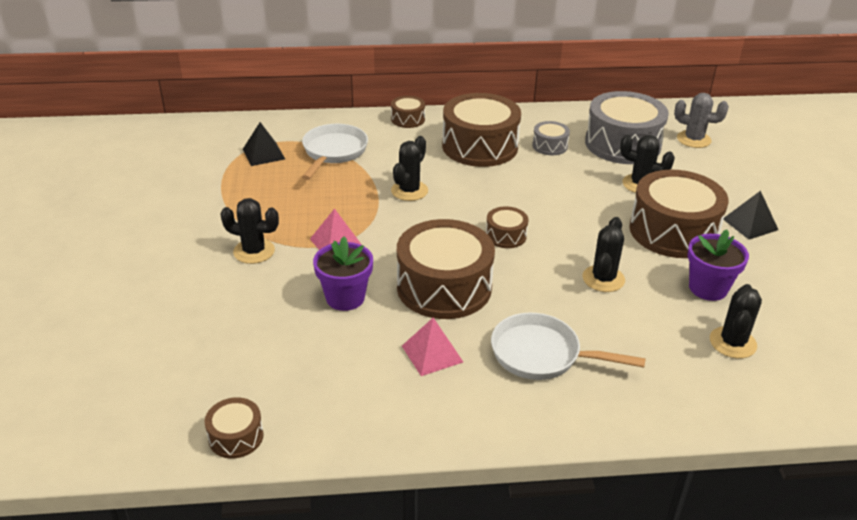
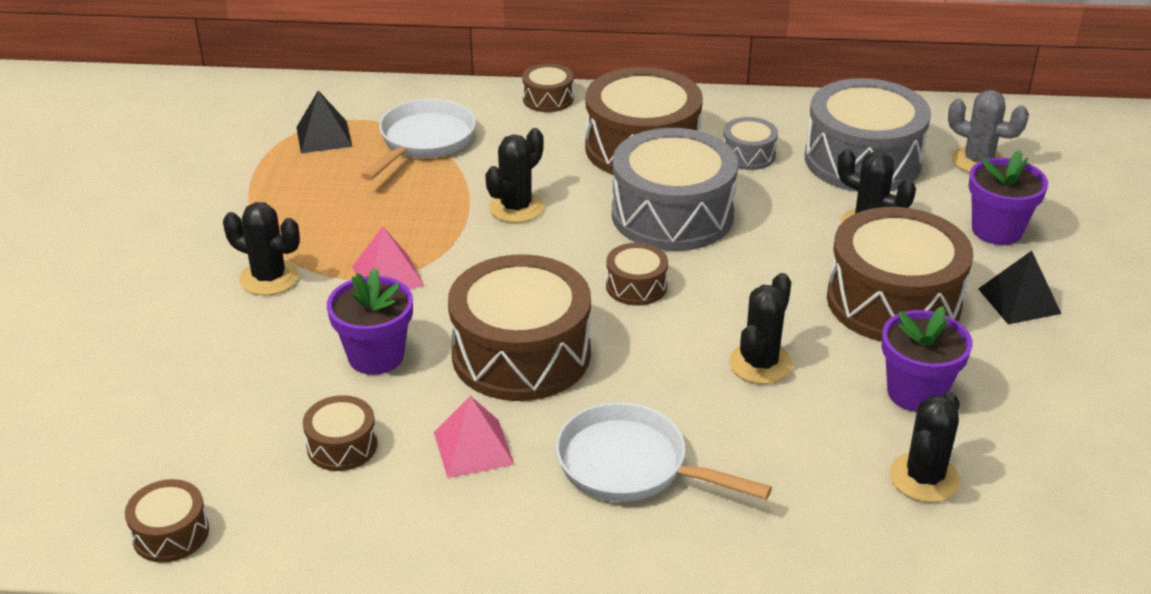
camera: 10 degrees right, 0 degrees up
(340, 361) = (342, 446): none -> brown drum
(513, 187) = (672, 214): none -> grey drum
(720, 181) = (997, 230): none -> purple flower pot

